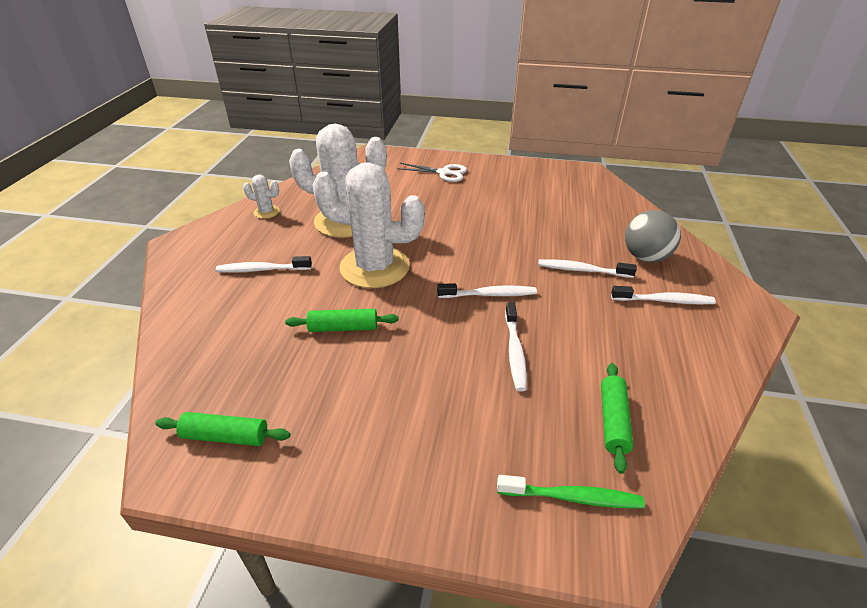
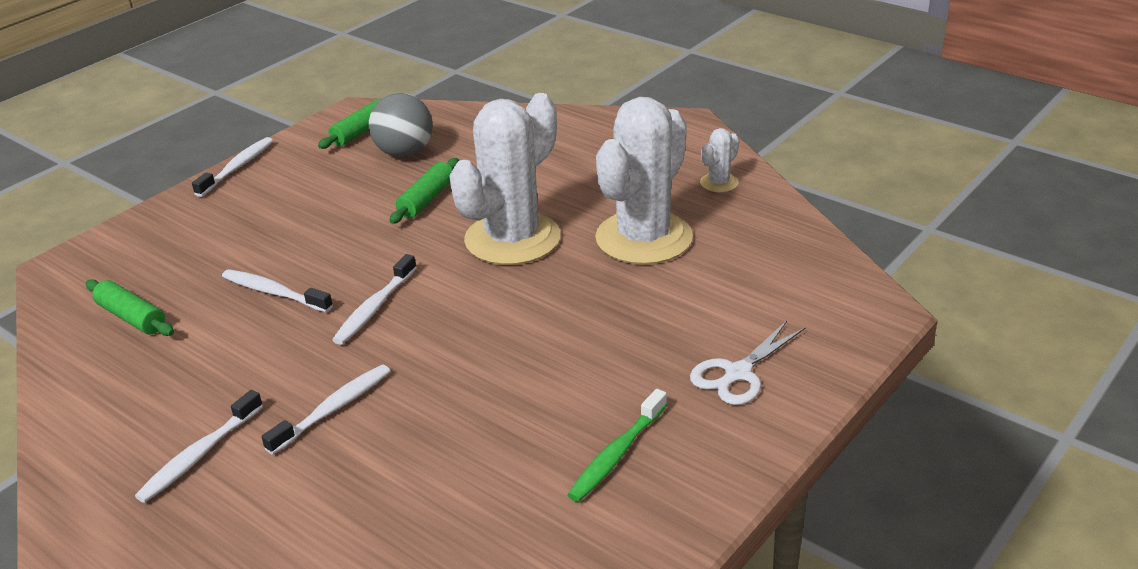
camera: 120 degrees right, 5 degrees down
(262, 269) = (579, 167): white toothbrush -> white toothbrush (237, 167)
(572, 497) = (113, 264): green toothbrush -> green toothbrush (616, 454)
(645, 257) = (288, 496): grey ball -> grey ball (404, 153)

